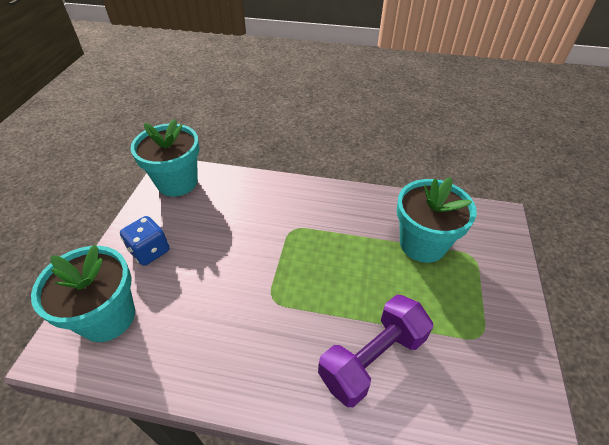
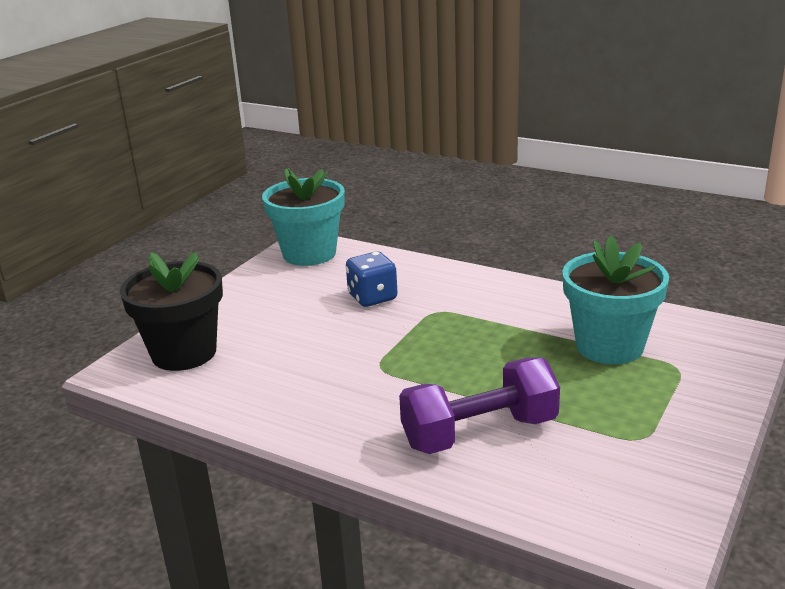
camera: 20 degrees right, 20 degrees down
(107, 317) = (184, 353): turquoise flower pot -> black flower pot
(150, 251) = (252, 308): blue dice -> blue dice (372, 297)

